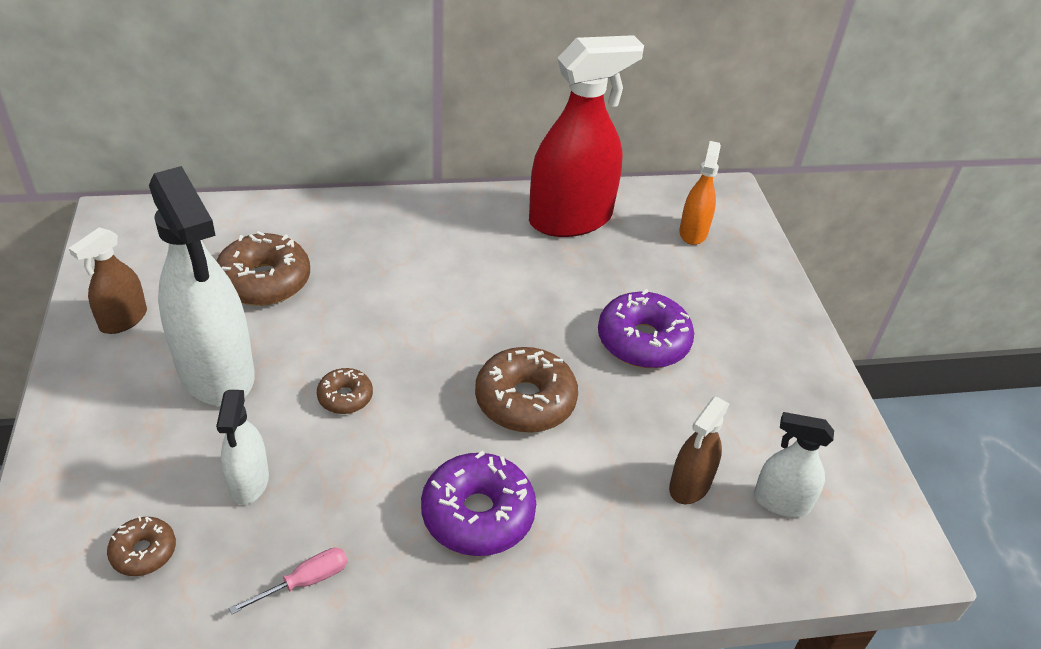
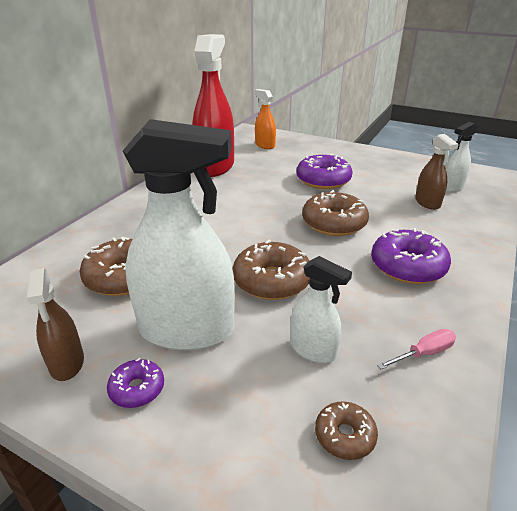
camera: 50 degrees left, 10 degrees down
(120, 381) = (137, 389): none -> purple donut
(305, 581) = (424, 353): pink screwdriver -> pink screwdriver turned 60 degrees clockwise
(345, 397) = (272, 281): brown donut -> brown donut, size x1.88

